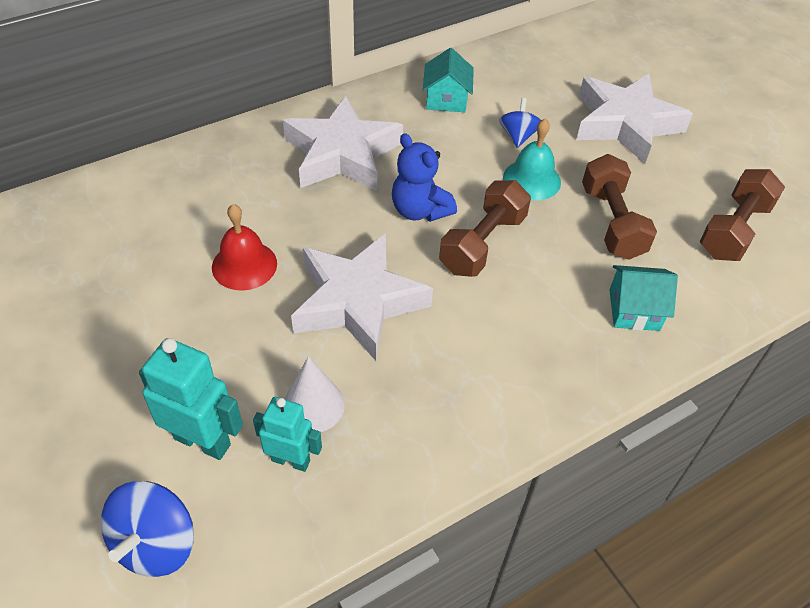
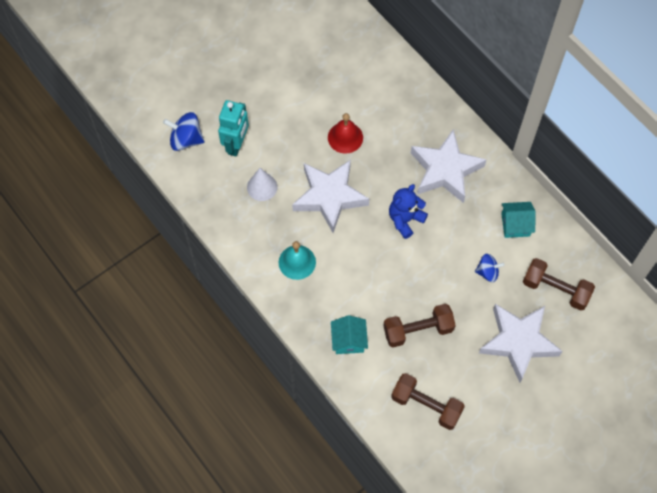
camera: 85 degrees right, 15 degrees up
(291, 460) = (231, 183): turquoise robot -> none
(482, 243) = (385, 256): brown dumbbell -> brown dumbbell (555, 289)
(531, 179) = (446, 282): turquoise bell -> turquoise bell (297, 262)

